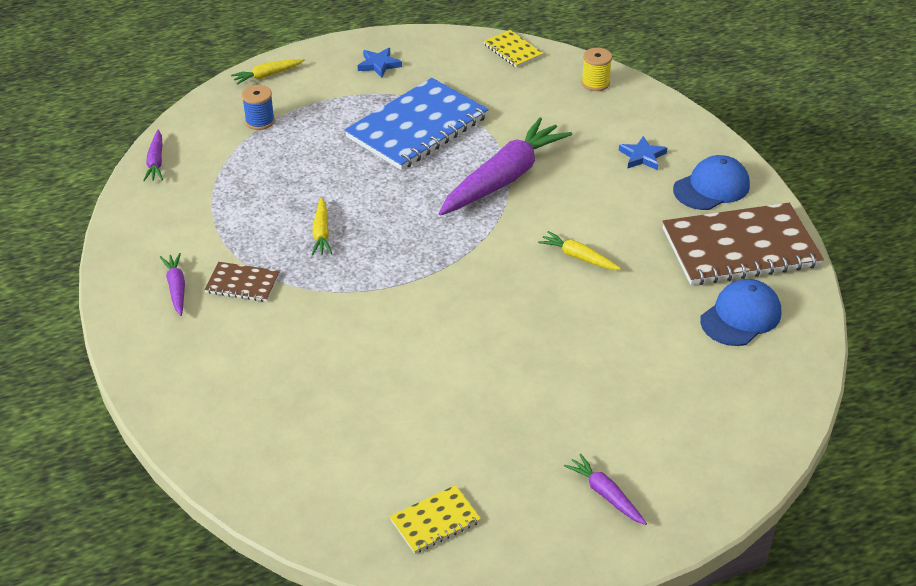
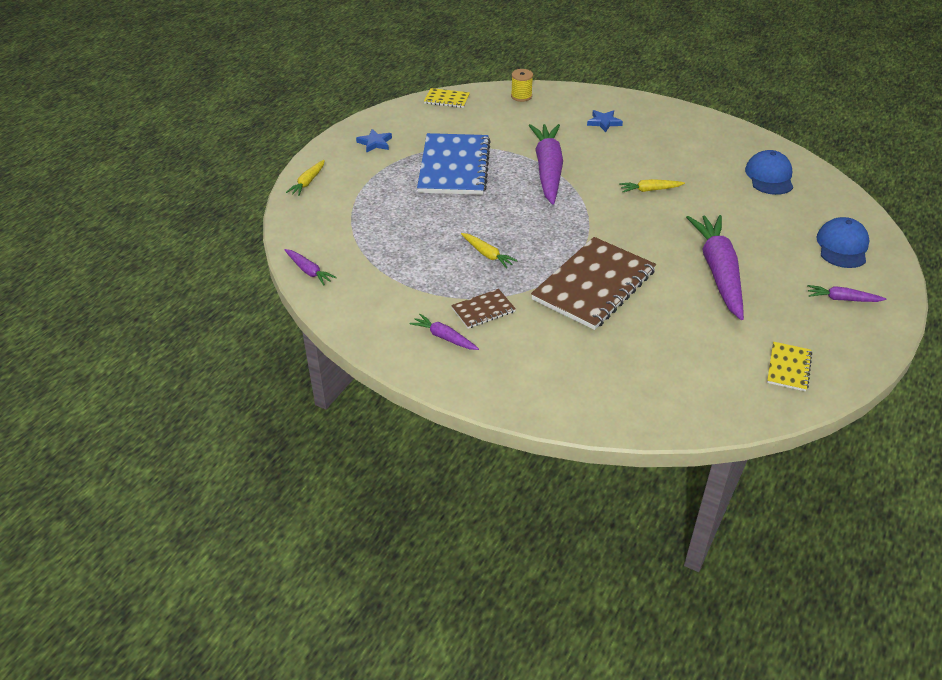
camera: 40 degrees left, 0 degrees up
(260, 121) = (345, 211): blue spool -> none
(516, 383) = (718, 272): none -> purple carrot
(711, 187) = (661, 121): blue cap -> blue cap (842, 246)
(740, 248) = (719, 144): brown notebook -> brown notebook (594, 285)

